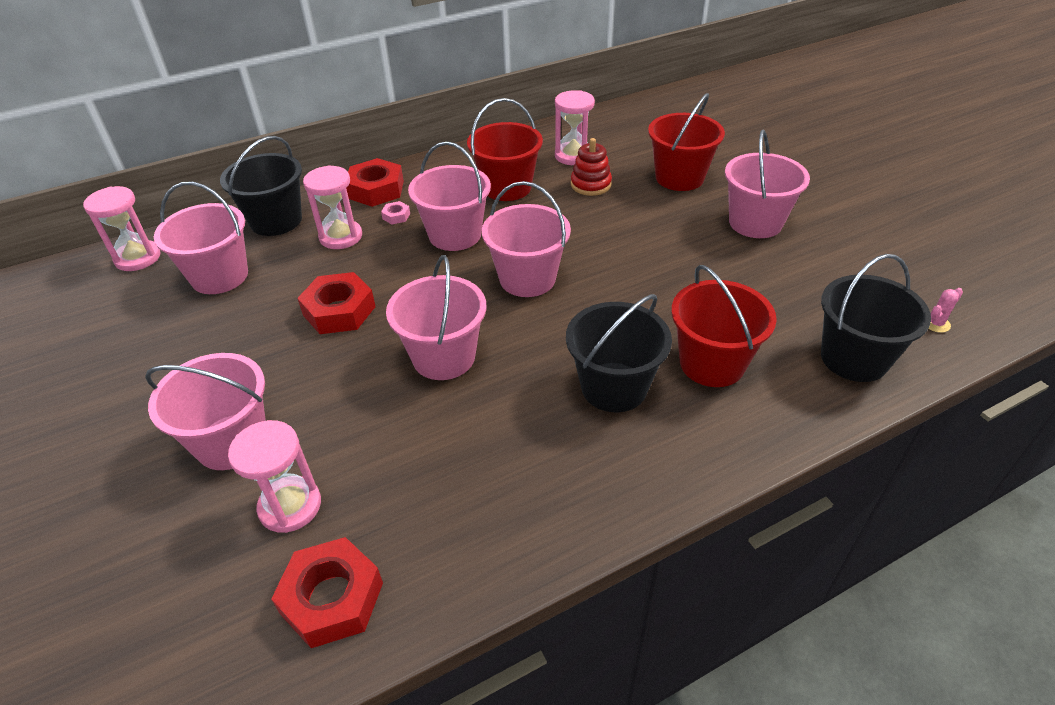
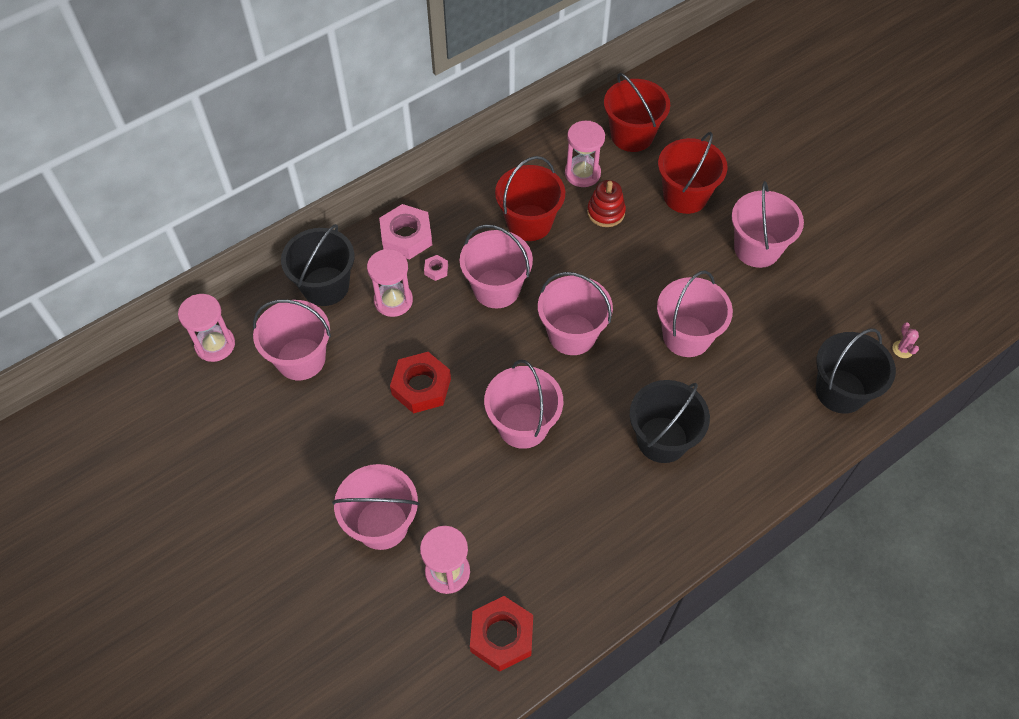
camera: 10 degrees left, 15 degrees up
(376, 189) = (406, 236): red nut -> pink nut
(662, 290) = (686, 336): none -> pink bucket
(712, 363) = (734, 408): red bucket -> red bucket (632, 135)
(936, 323) = (902, 349): pink cactus -> pink cactus turned 60 degrees counterclockwise

